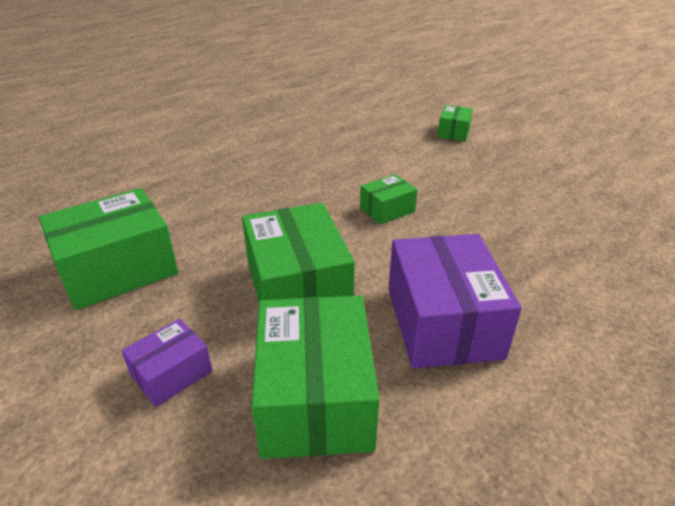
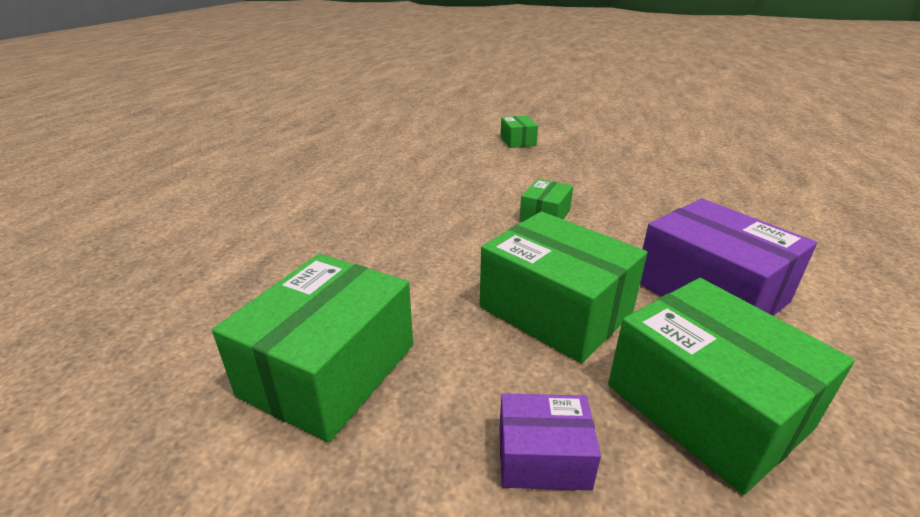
camera: 30 degrees left, 5 degrees down
(172, 374) = (543, 457): purple box -> purple box turned 75 degrees clockwise

